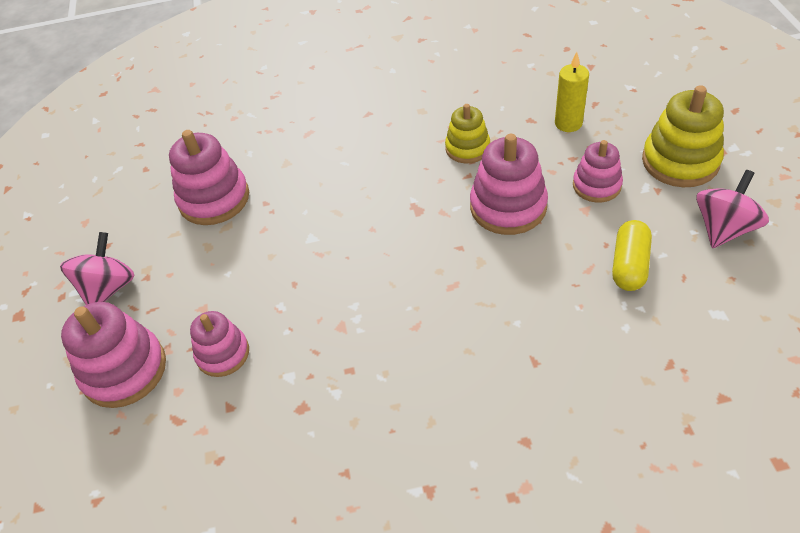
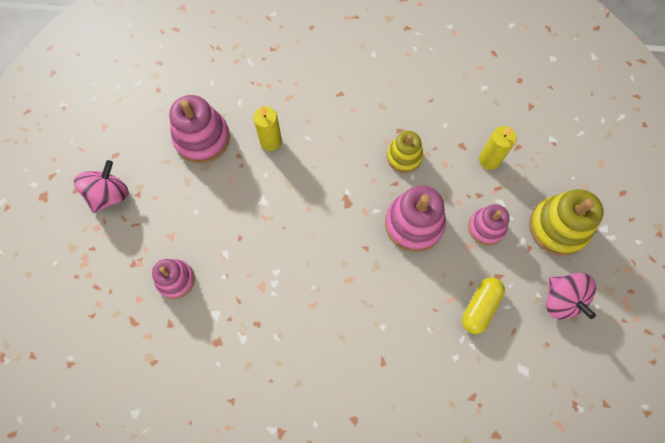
camera: 10 degrees right, 20 degrees up
(124, 370) = (107, 269): pink stacking toy -> none
(301, 178) = (271, 141): none -> yellow candle
(724, 228) = (561, 300): pink spinning top -> pink spinning top turned 105 degrees clockwise

